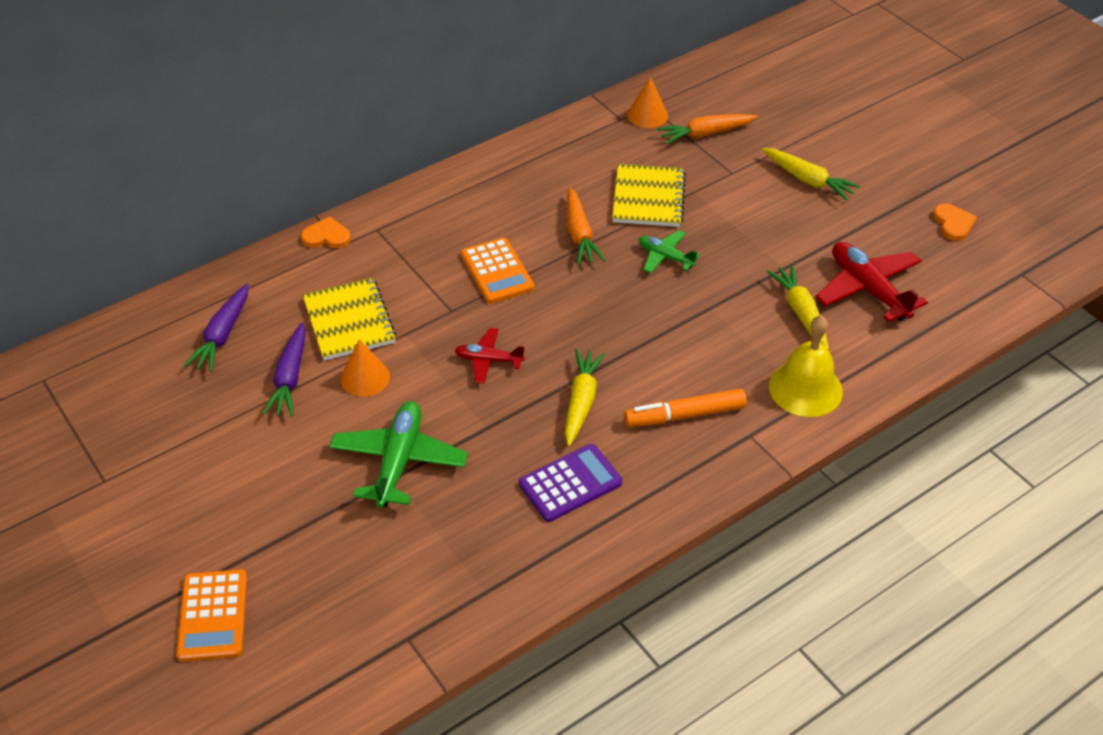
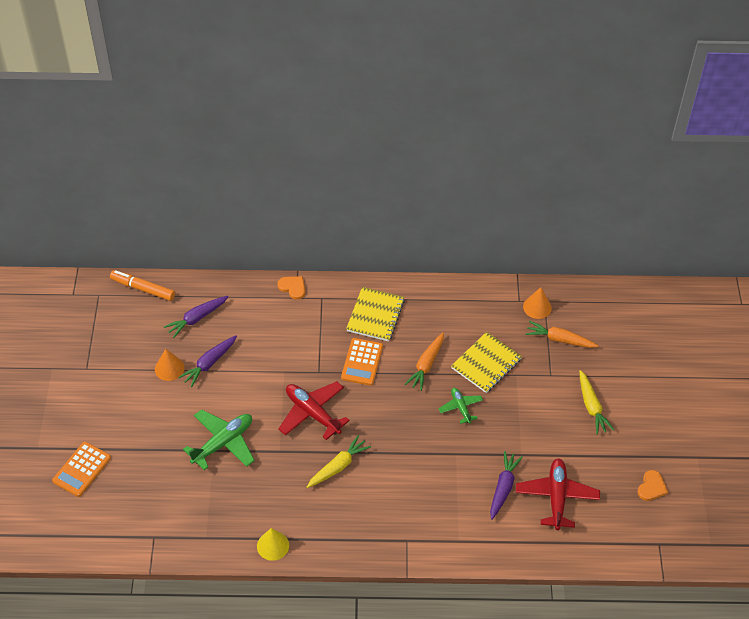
camera: 35 degrees right, 5 degrees up
(349, 321) = (263, 347): yellow notebook -> yellow notebook (375, 315)
(365, 378) = (244, 386): orange cone -> orange cone (169, 368)
(488, 360) = (312, 413): red plane -> red plane, size x1.74
(570, 483) = (293, 508): purple calculator -> none
(587, 545) = (273, 545): none -> yellow cone
(684, 415) = (383, 507): orange marker -> orange marker (143, 289)
(800, 313) = (503, 488): yellow carrot -> purple carrot
(805, 388) = (461, 533): yellow bell -> none

